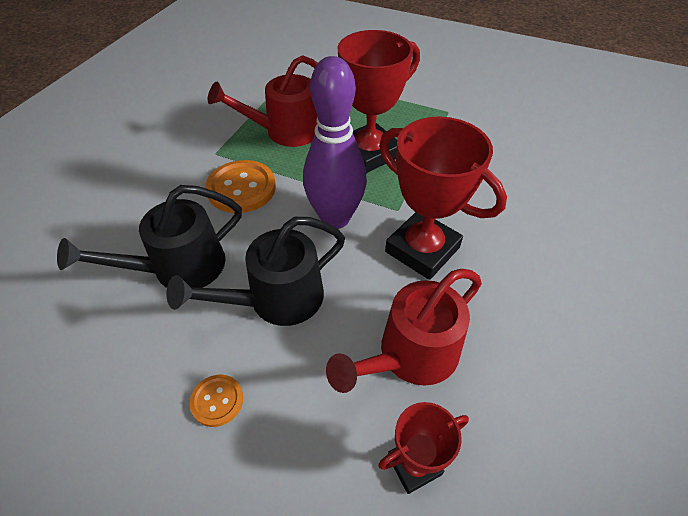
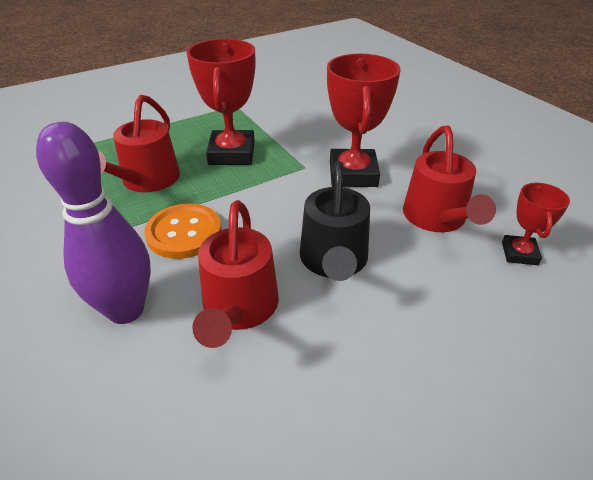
camera: 55 degrees left, 10 degrees down
(179, 268) = (239, 309): black watering can -> red watering can
(217, 401) = (408, 334): orange button -> none
(335, 218) = (281, 197): purple bowling pin -> purple bowling pin (126, 310)
(422, 249) = (353, 174): red trophy -> red trophy turned 75 degrees counterclockwise

